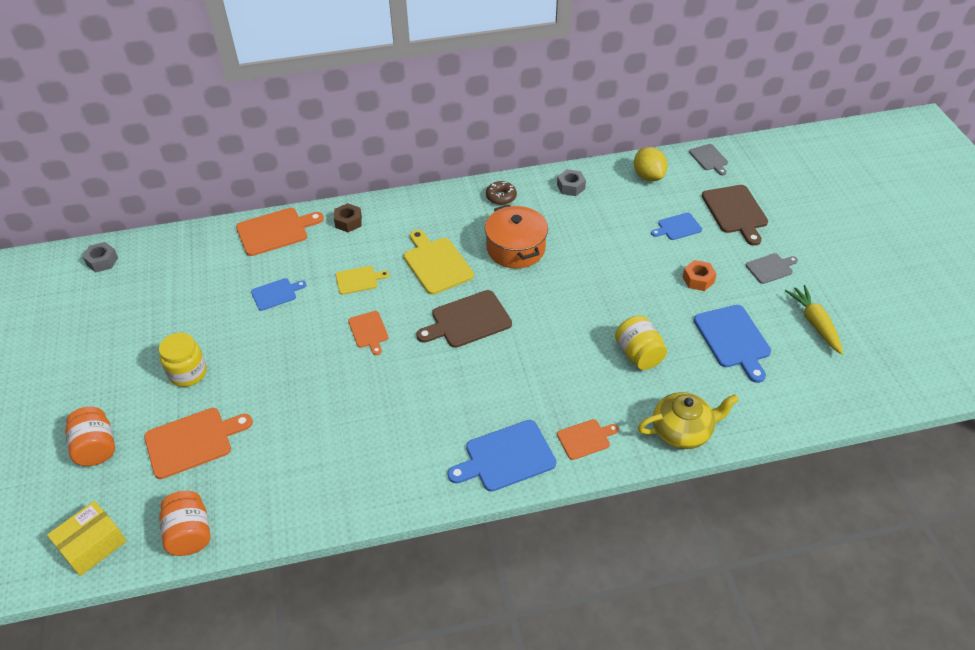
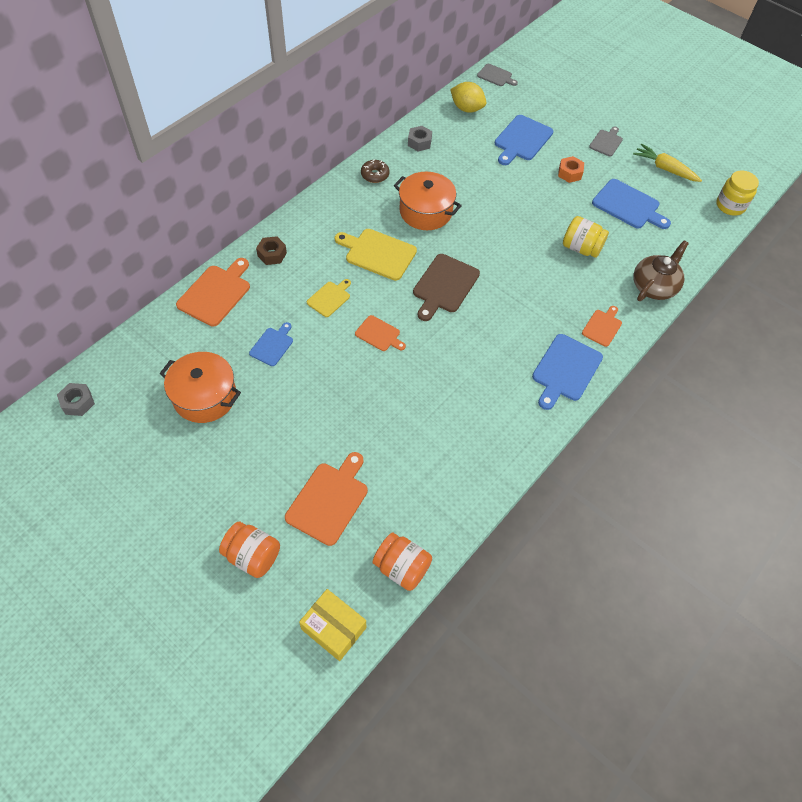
camera: 40 degrees left, 10 degrees up
(92, 545) = (334, 628): yellow box -> yellow box turned 60 degrees counterclockwise
(188, 305) = (205, 396): none -> orange pot
(188, 373) = (266, 450): yellow jar -> yellow jar (730, 206)
(677, 227) = (522, 140): blue cutting board -> blue cutting board, size x1.70
(682, 431) = (654, 286): yellow teapot -> brown teapot
(735, 212) = (549, 110): brown cutting board -> none

